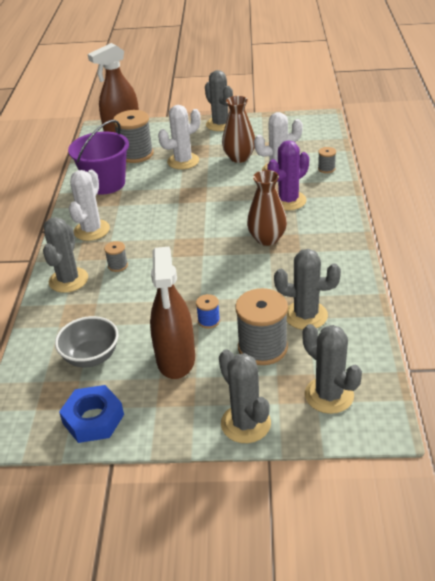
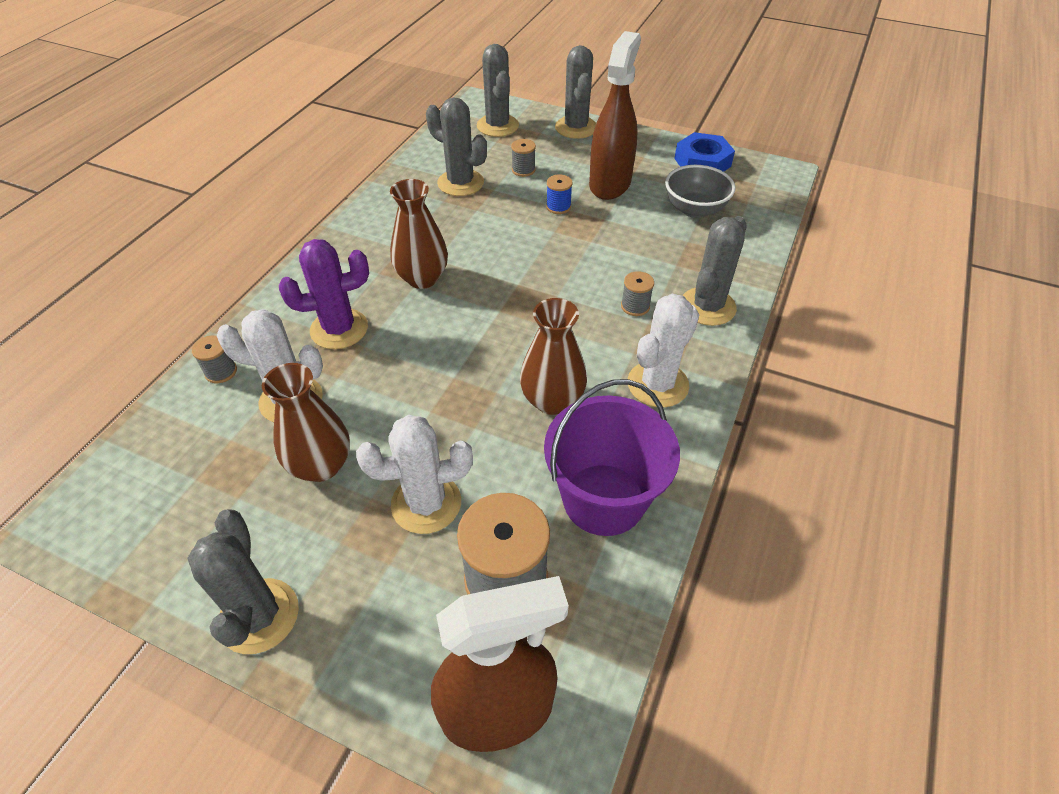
camera: 160 degrees left, 10 degrees up
(147, 207) = (552, 400): none -> brown vase
(262, 347) = (523, 170): grey spool -> grey spool, size x0.47

